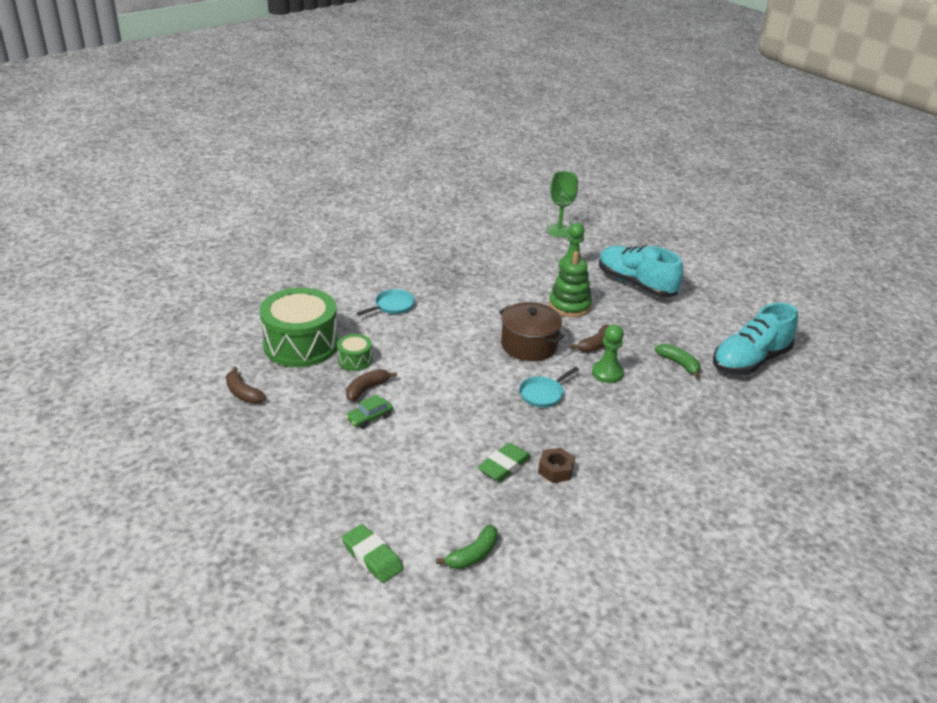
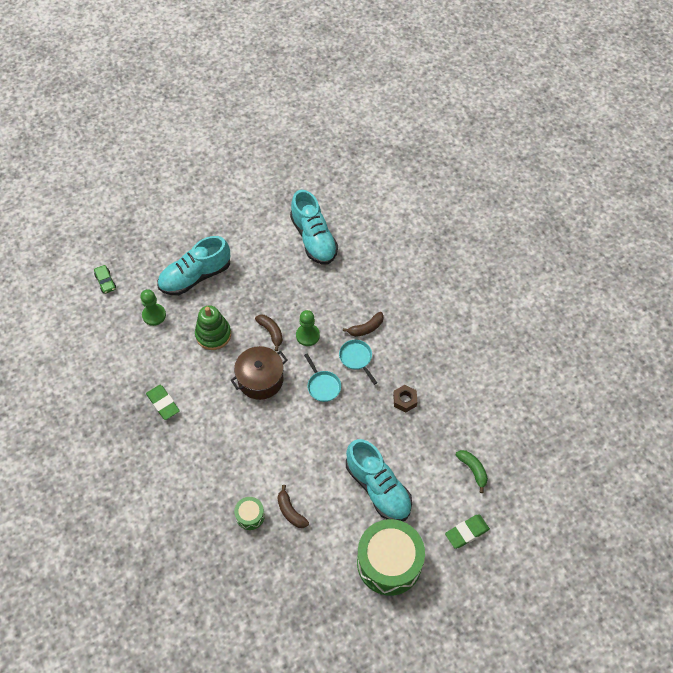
camera: 75 degrees left, 25 degrees up
(243, 393) = (275, 610): brown banana -> brown banana (366, 328)
(301, 344) = (217, 558): green drum -> green drum (389, 562)
(369, 417) = (326, 514): green car -> green car (105, 282)
(392, 306) = (177, 473): turquoise pan -> turquoise pan (356, 358)
(417, 459) = (378, 488): none -> turquoise shoe
(504, 466) = (395, 432): green eraser -> green eraser (163, 403)
(559, 231) = (90, 307): green goblet -> none
(679, 364) = (307, 285): green banana -> none

